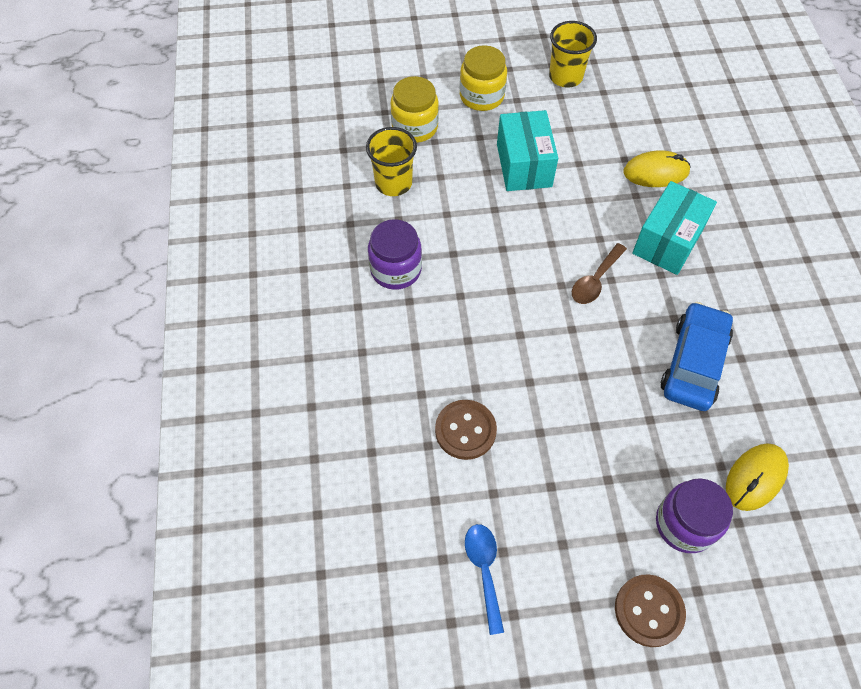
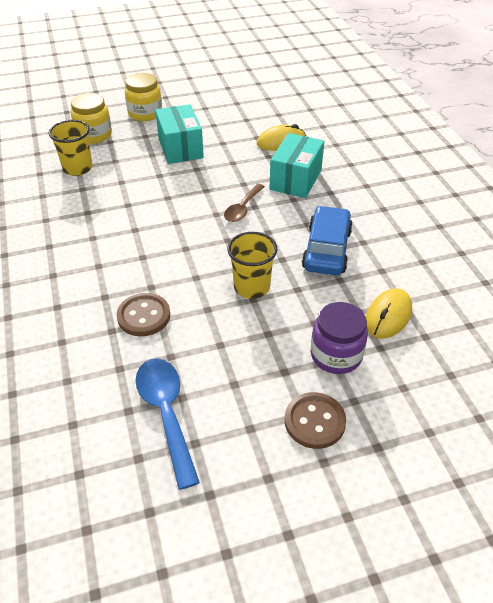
camera: 10 degrees left, 15 degrees down
(396, 269) = (81, 219): purple jar -> none
(484, 570) = (166, 413): blue spoon -> blue spoon, size x1.54
(565, 77) = (208, 97): yellow cup -> yellow cup (252, 287)

